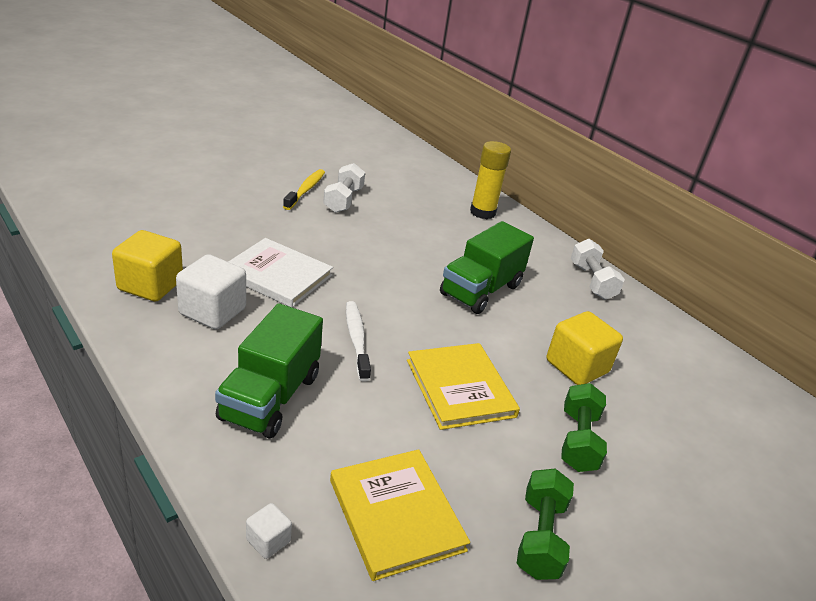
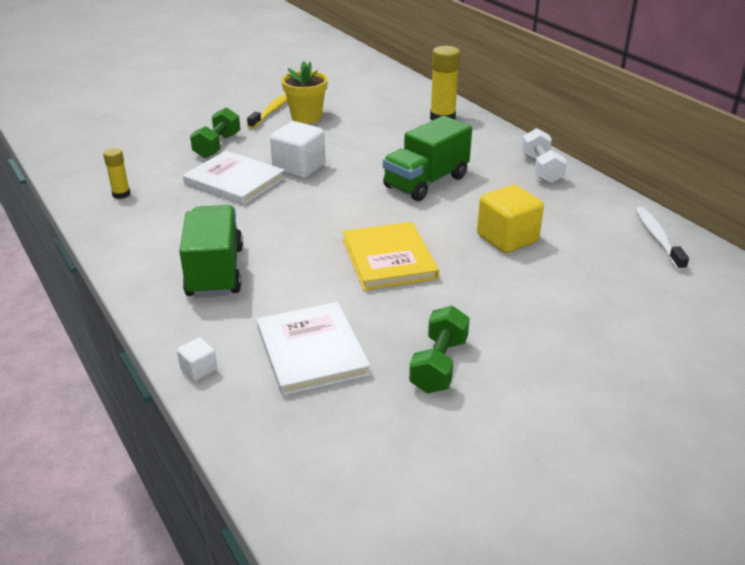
camera: 10 degrees right, 0 degrees up
(150, 285) = (121, 194): yellow cube -> yellow glue stick
(212, 311) = (173, 211): white cube -> white cube (299, 168)
(270, 397) = (215, 271): green truck -> green truck turned 150 degrees clockwise
(343, 200) = (306, 117): white dumbbell -> yellow flower pot
(356, 339) = (299, 226): white toothbrush -> white toothbrush (657, 238)
(396, 515) = (311, 351): yellow book -> white book
(578, 440) = (493, 295): green dumbbell -> green dumbbell (217, 146)

